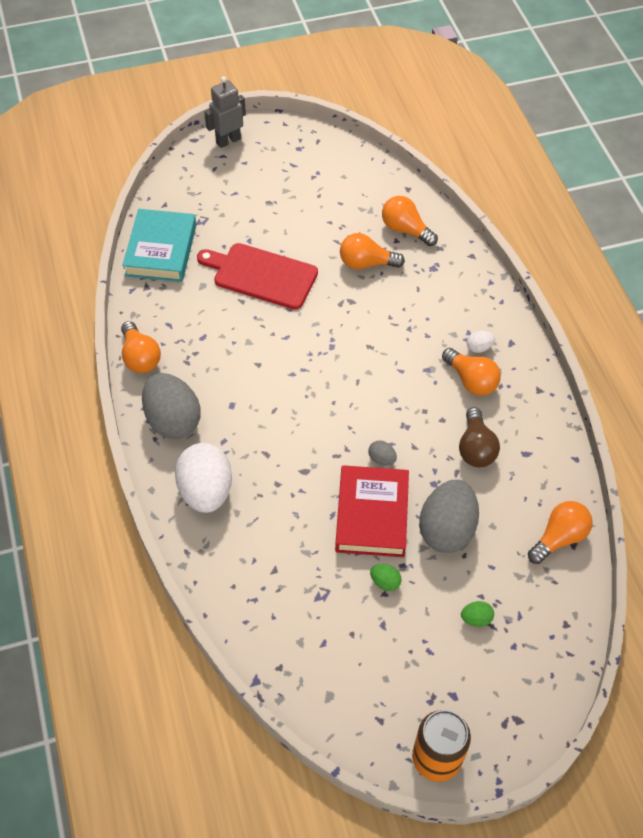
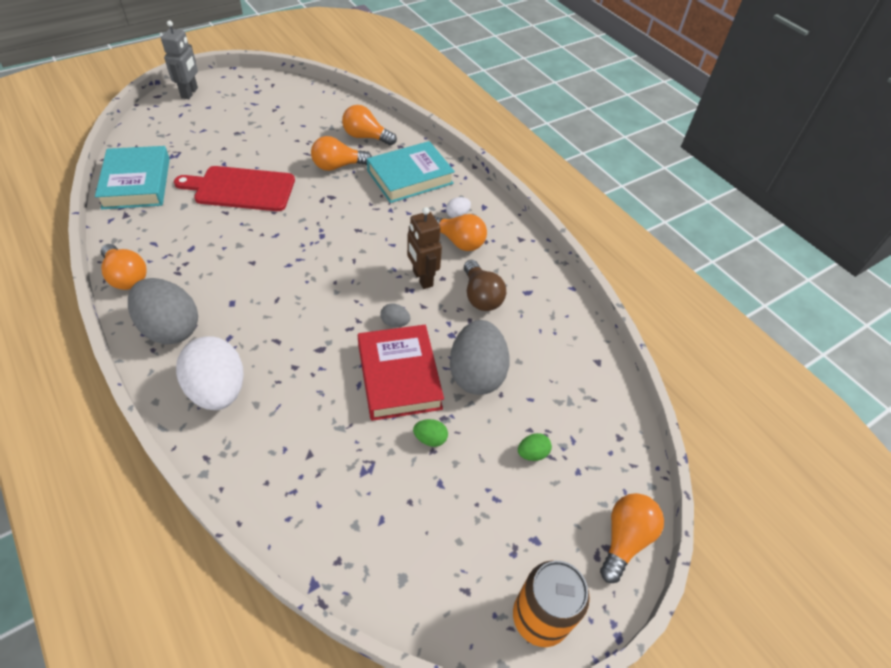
camera: 20 degrees left, 5 degrees down
(228, 140) = (190, 93): grey robot -> grey robot turned 150 degrees clockwise
(421, 416) = (422, 278): none -> brown robot
(440, 291) = (410, 177): none -> turquoise book
(559, 538) = (583, 359): orange light bulb -> orange light bulb (625, 539)

